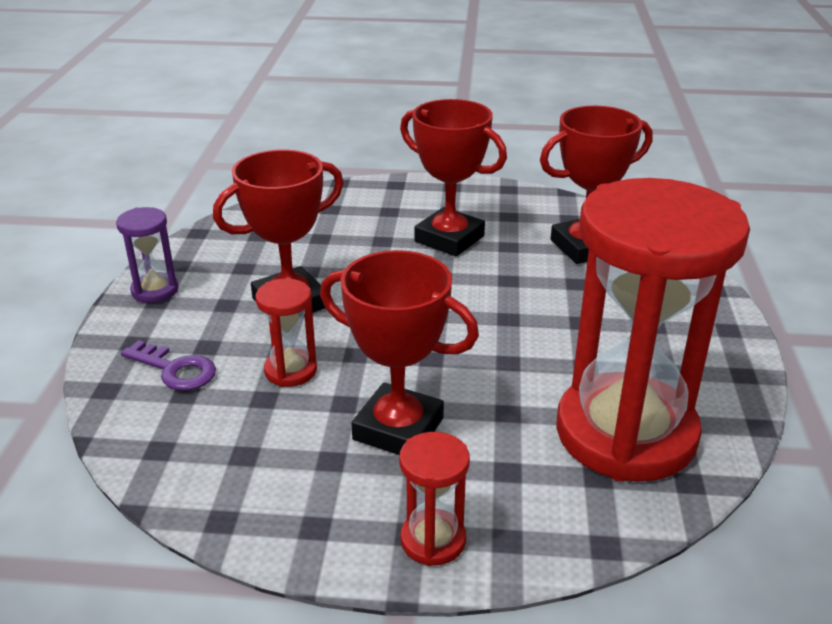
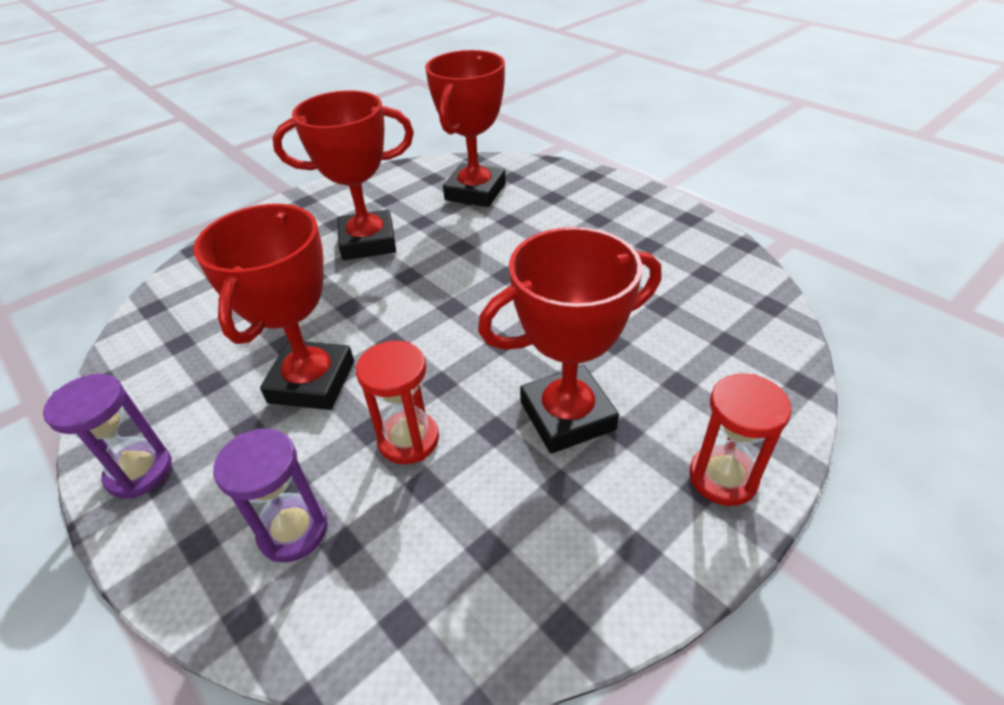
camera: 45 degrees left, 10 degrees up
(175, 370) = (293, 531): purple key -> purple hourglass
(625, 433) = (696, 301): red hourglass -> none

